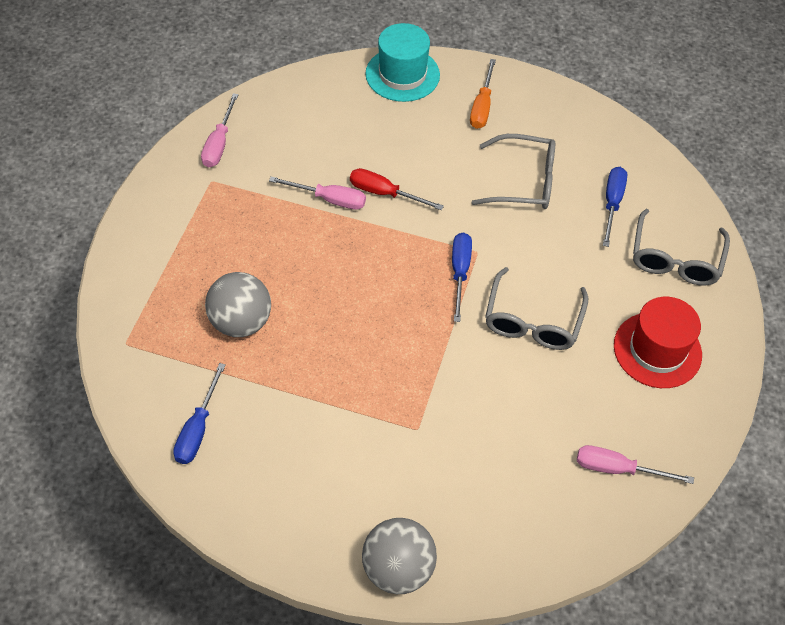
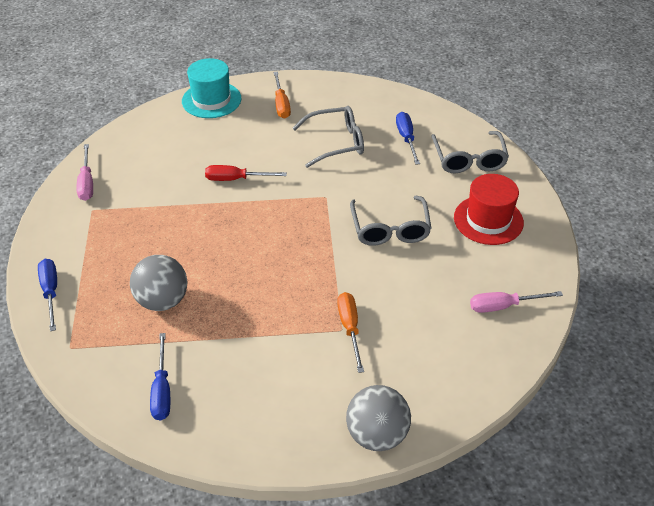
camera: 20 degrees left, 10 degrees down
(329, 199) = (194, 195): pink screwdriver -> none
(427, 431) = (350, 328): none -> orange screwdriver
(460, 272) = (319, 214): blue screwdriver -> blue screwdriver (51, 292)

